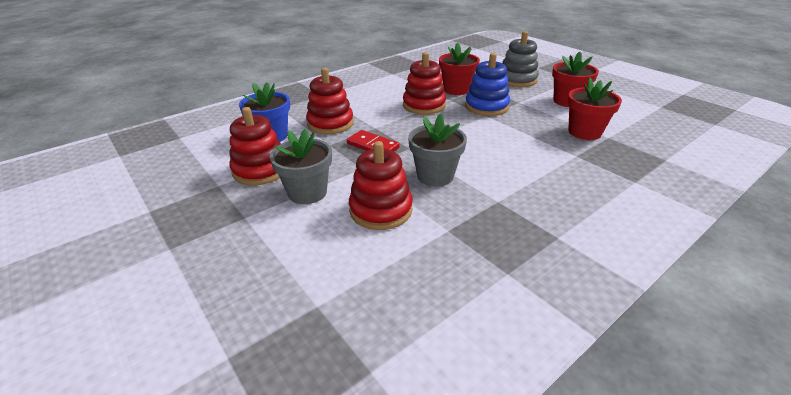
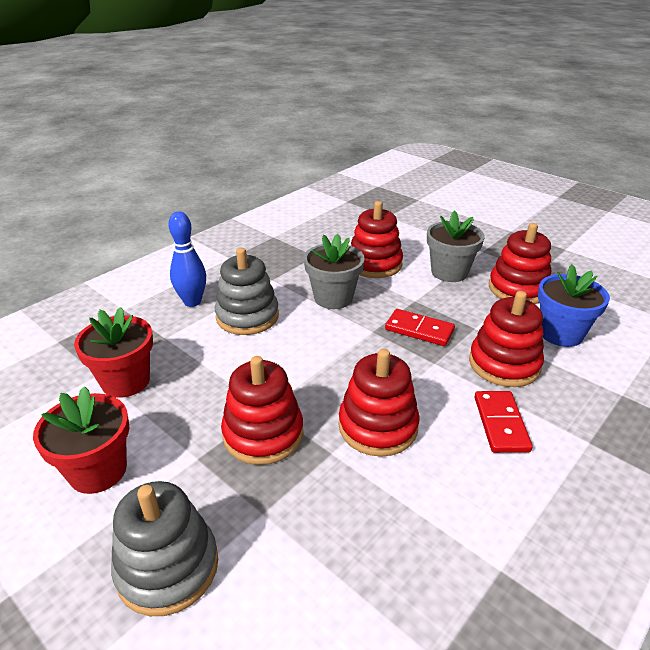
camera: 170 degrees right, 0 degrees up
(358, 102) = (500, 423): none -> red domino
(456, 90) = (321, 495): red flower pot -> none
(486, 107) = (263, 434): blue stacking toy -> red stacking toy
(513, 166) = (247, 316): none -> grey stacking toy
(572, 183) = (192, 302): none -> blue bowling pin

